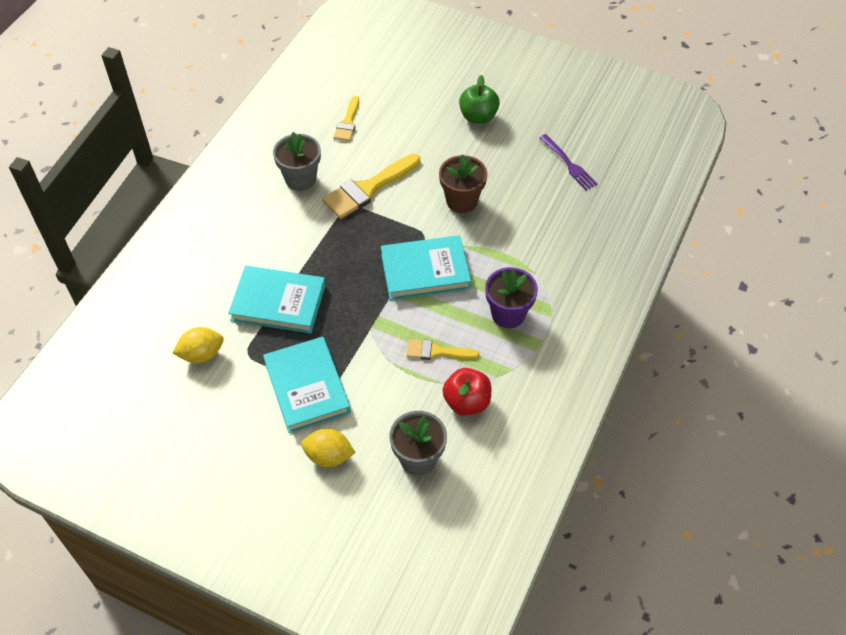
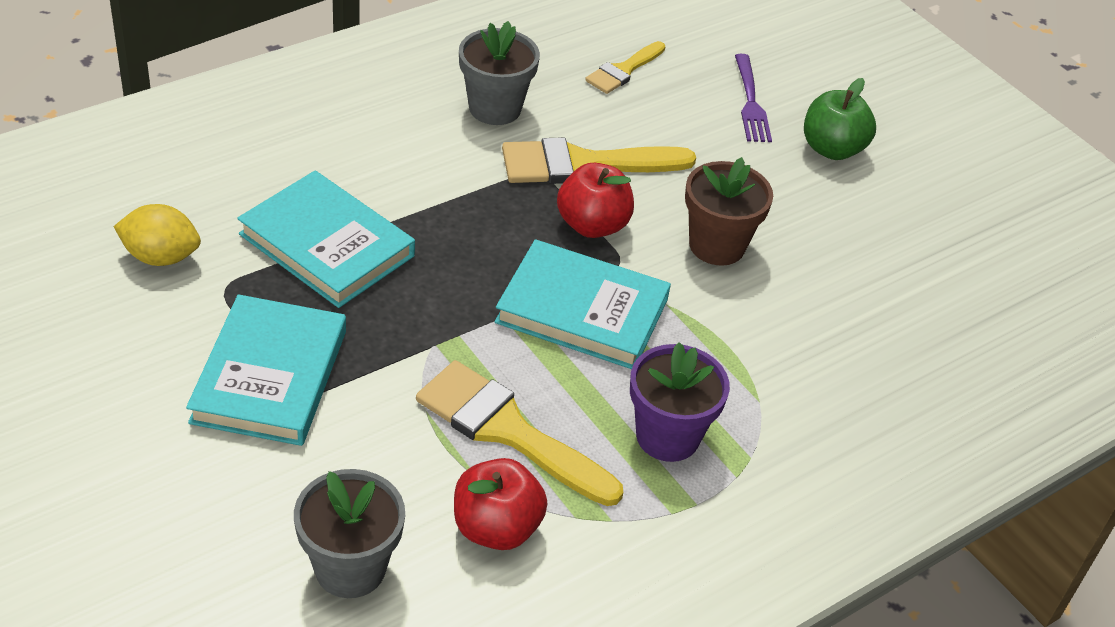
camera: 25 degrees right, 10 degrees down
(329, 456) = (217, 488): yellow lemon -> none
(396, 221) = (592, 225): none -> red apple
(436, 351) = (508, 430): yellow brush -> yellow brush, size x1.72
(568, 164) = (934, 275): purple fork -> purple fork (750, 102)

